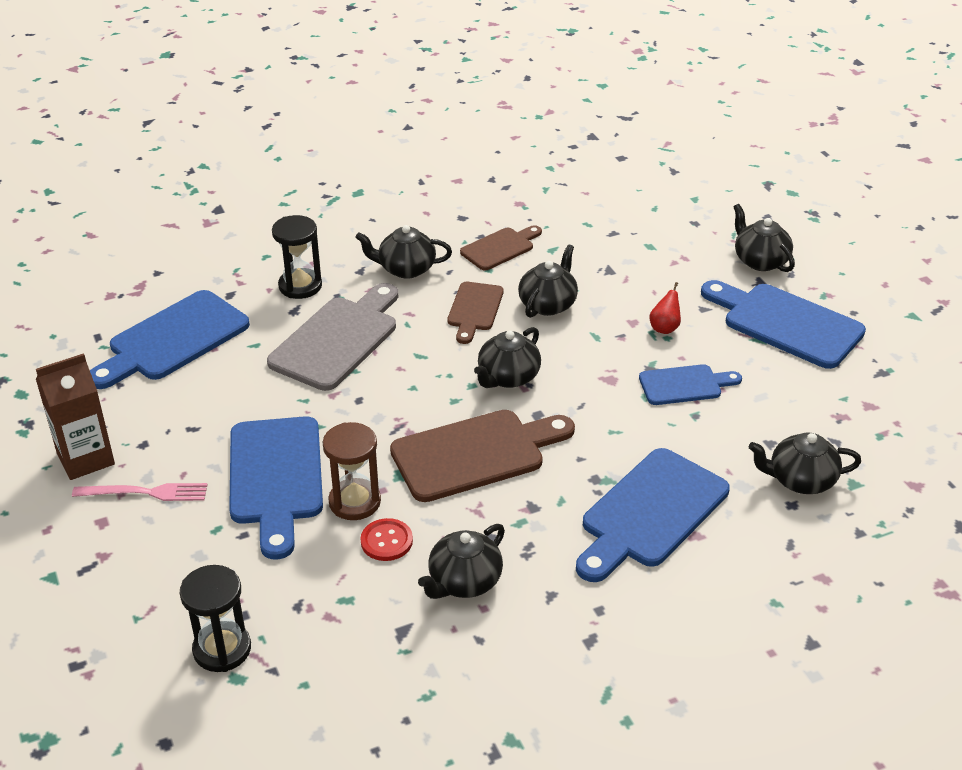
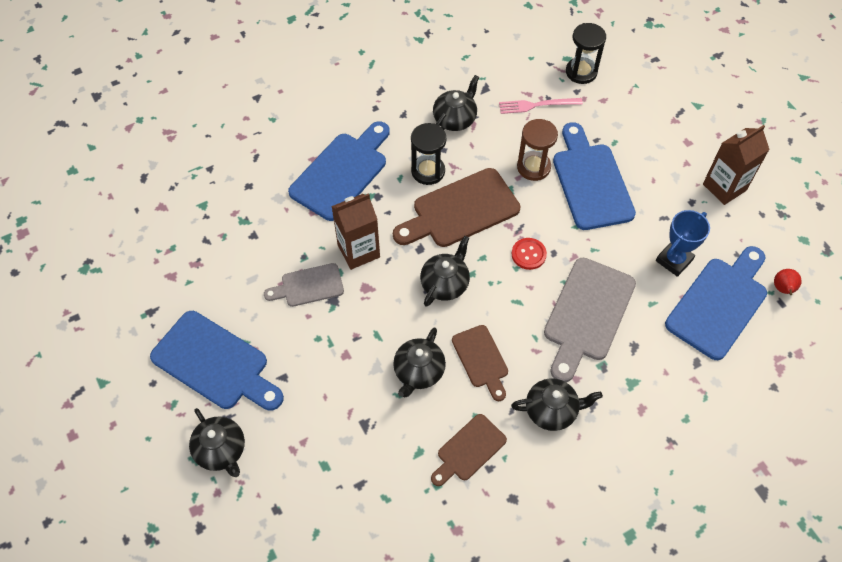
camera: 175 degrees right, 20 degrees up
(145, 493) = (671, 164): pink fork -> pink fork (537, 105)
(204, 383) = (674, 260): none -> blue trophy
(300, 286) = (639, 378): black hourglass -> black hourglass (428, 171)
(386, 541) = (506, 141): red button -> red button (528, 254)
(474, 310) = (481, 359): brown cutting board -> brown cutting board turned 150 degrees clockwise
(621, 417) = (358, 251): none -> brown carton
(664, 328) = (319, 349): red pear -> red pear (783, 289)
(684, 385) = (308, 286): blue cutting board -> grey cutting board
(800, 480) = (238, 205): black teapot -> none

